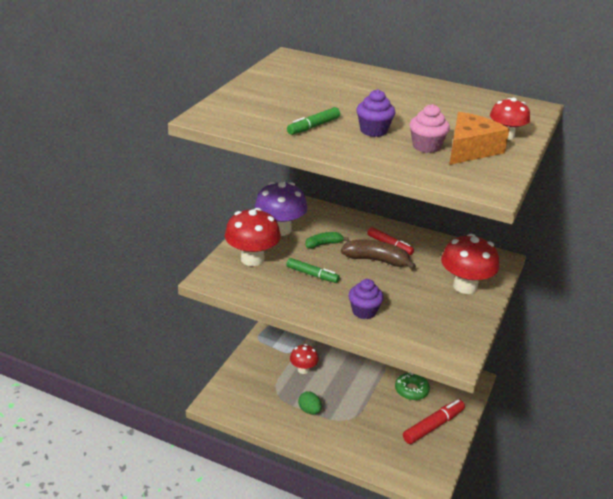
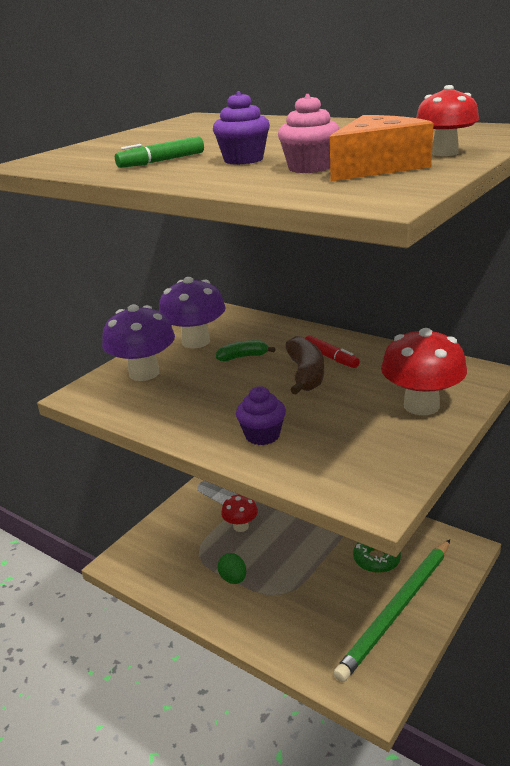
camera: 15 degrees right, 5 degrees down
(252, 259) = (144, 373): red mushroom -> purple mushroom
(312, 275) = (212, 391): green marker -> none
(376, 260) = (306, 374): brown banana -> brown banana turned 60 degrees clockwise
(433, 426) = (397, 610): red marker -> green pencil

